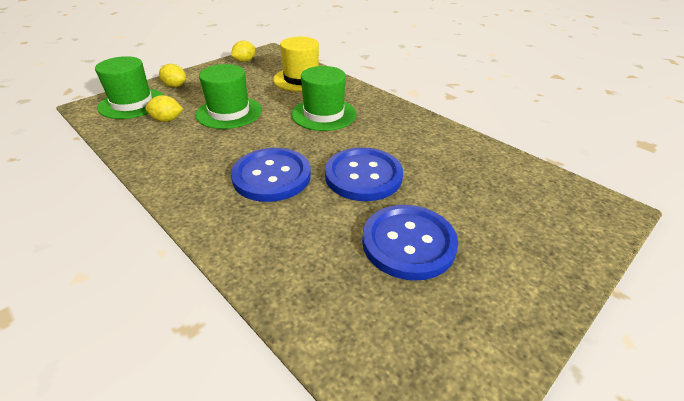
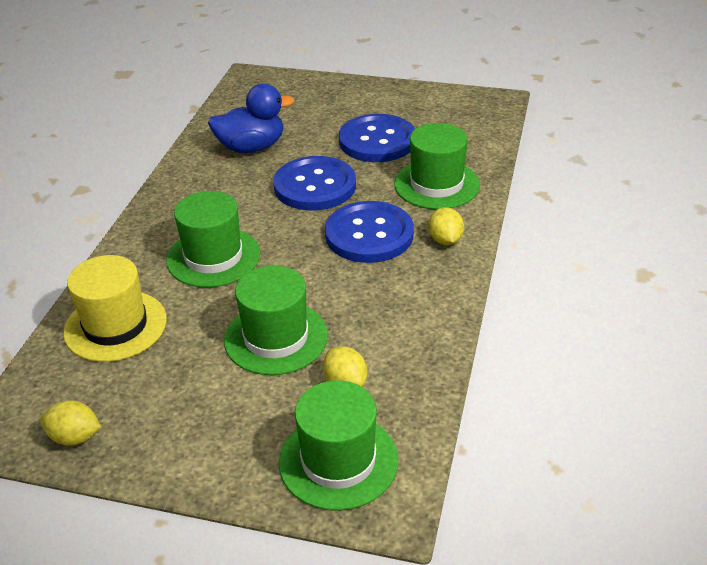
camera: 120 degrees left, 0 degrees up
(175, 86) = (242, 457): yellow lemon -> yellow lemon (445, 240)
(292, 246) = (436, 184): none -> green hat
(453, 166) = (251, 147): none -> blue duck

